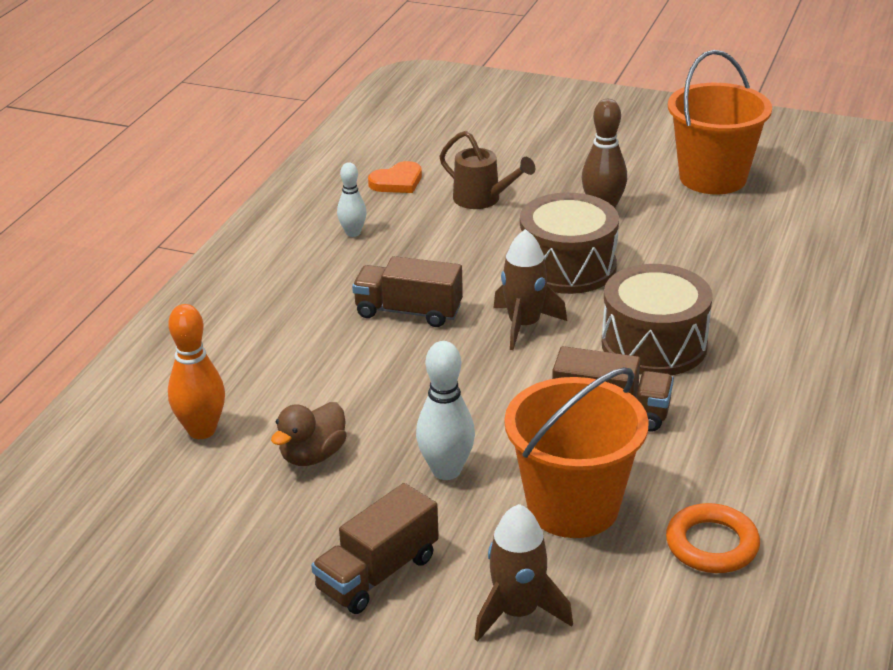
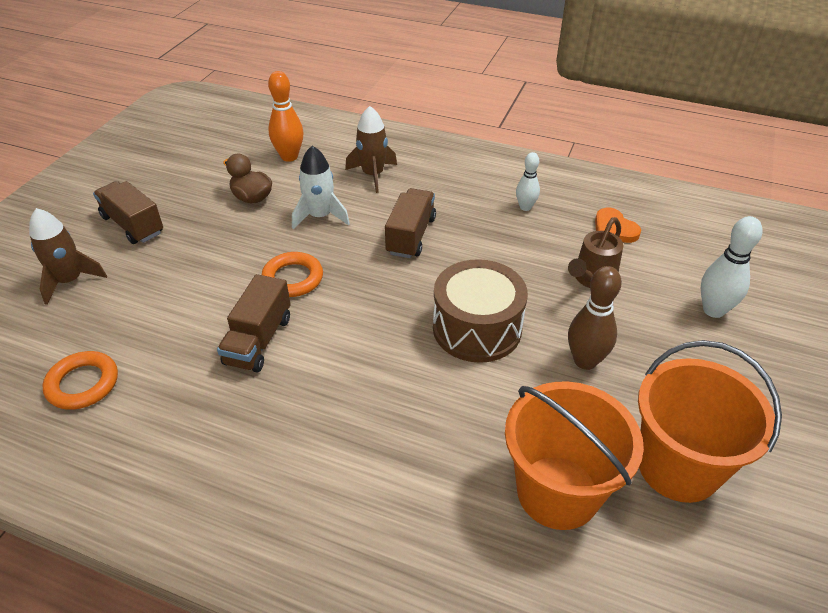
camera: 90 degrees right, 10 degrees up
(364, 386) = (320, 216): none -> white rocket
(446, 471) = (217, 253): white bowling pin -> white bowling pin (713, 310)
(497, 397) = (293, 278): none -> orange ring
(524, 325) = (386, 296): brown rocket -> brown rocket (373, 175)
(573, 506) = (156, 311): orange bucket -> orange bucket (557, 492)
(654, 344) = (346, 377): brown drum -> none

